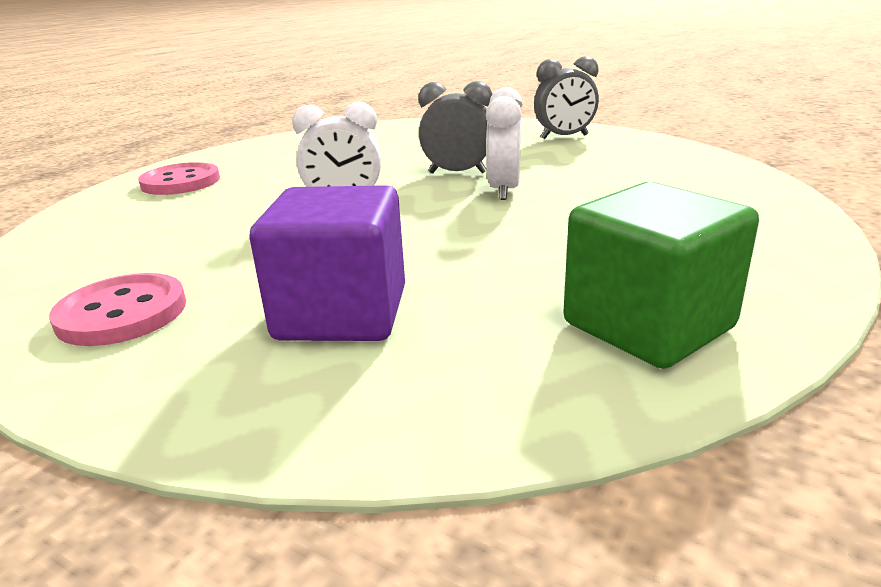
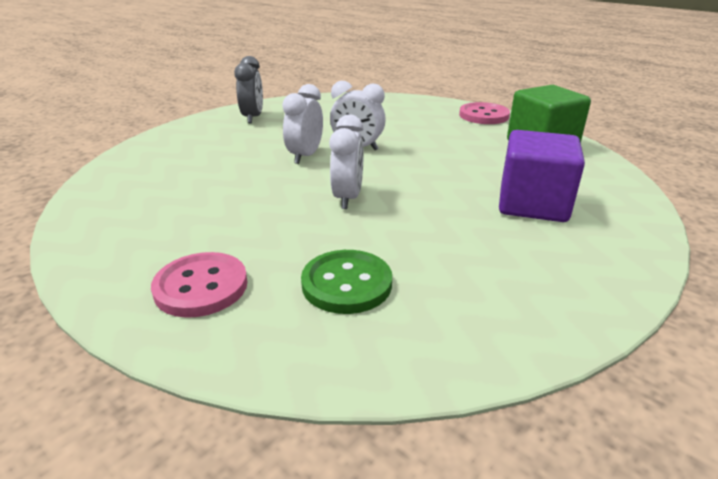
camera: 80 degrees left, 5 degrees up
(122, 313) = (533, 281): pink button -> pink button (483, 115)
(162, 224) = (346, 284): none -> green button
(457, 173) = (305, 156): grey clock -> white clock

